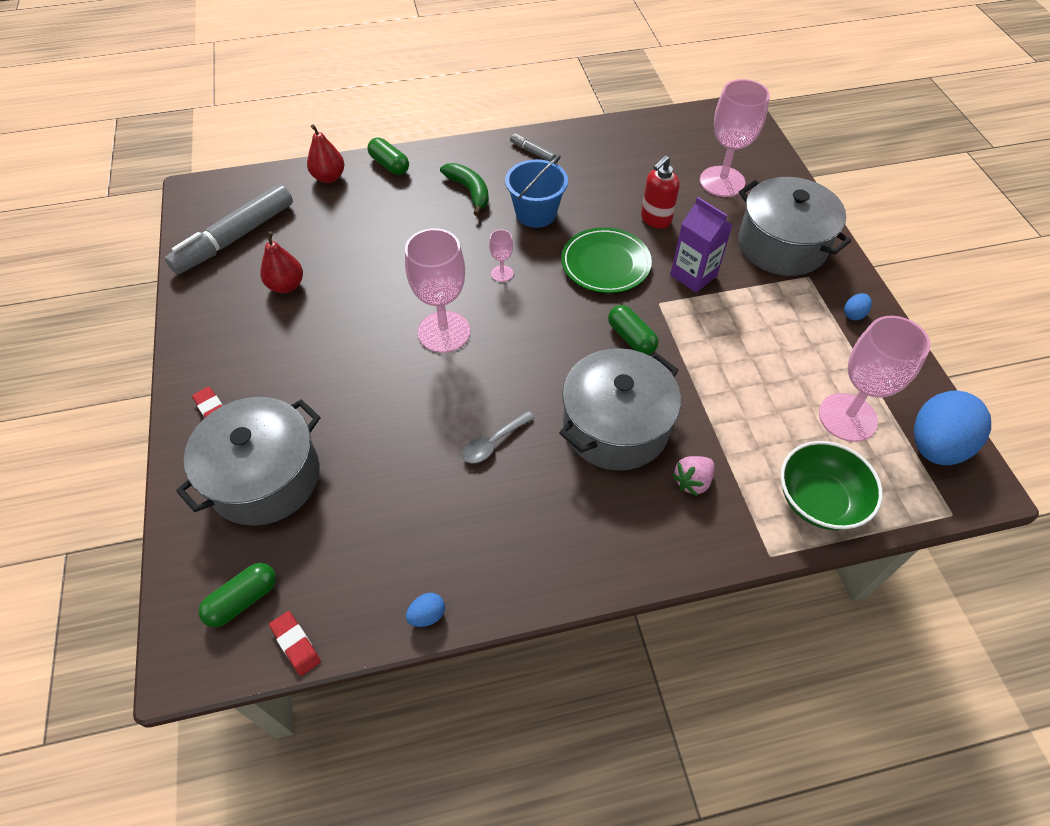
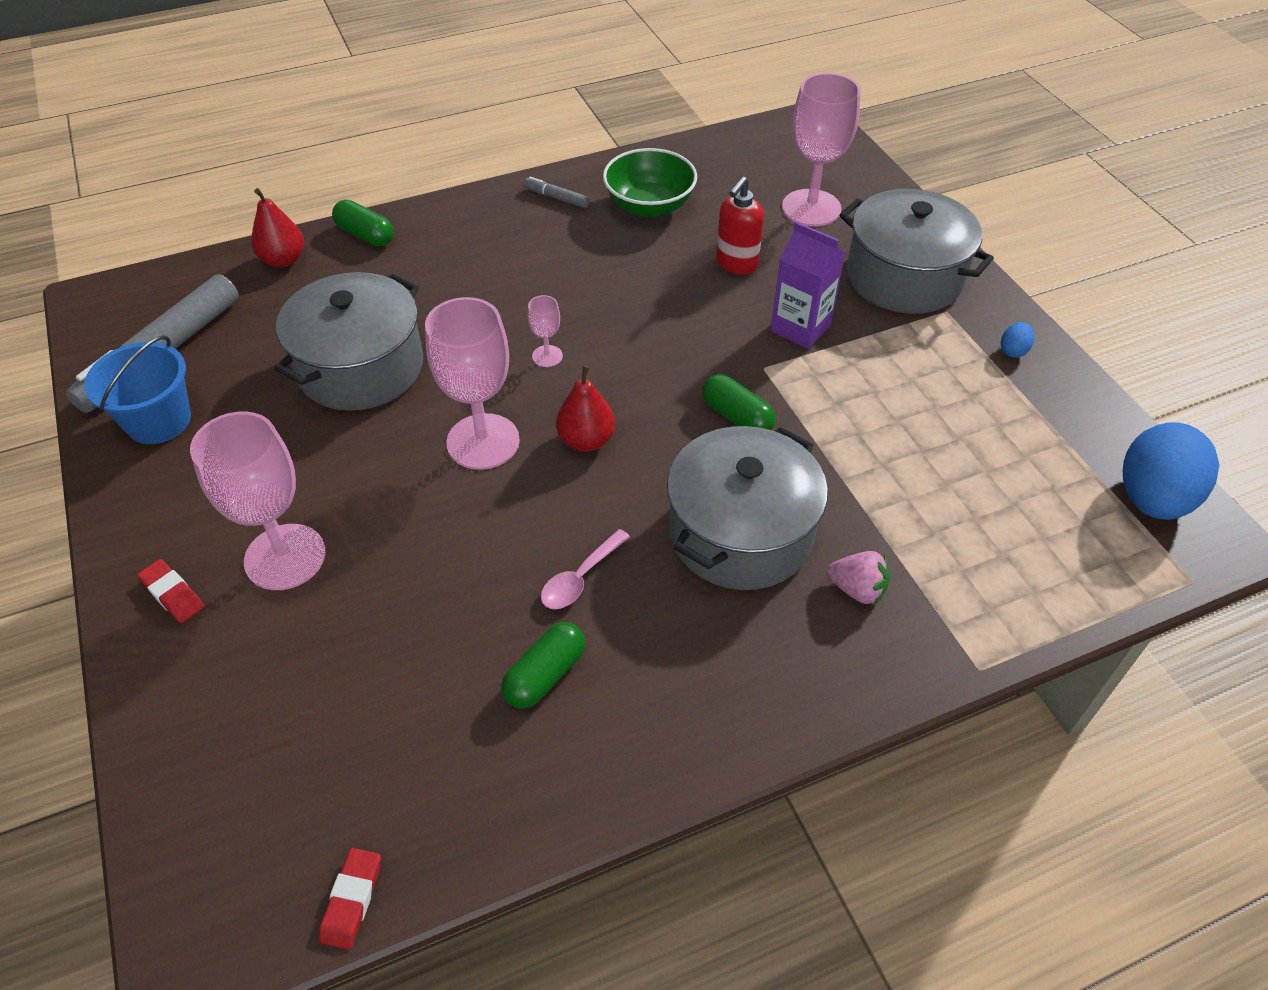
camera: 10 degrees left, 5 degrees down
(243, 600) = (262, 850): green capsule -> green capsule (545, 675)
(265, 477) = (264, 673): grey pot -> grey pot (360, 367)
(286, 286) = (248, 409): red pear -> red pear (586, 440)
(296, 644) = (352, 900): red eraser -> red eraser turned 60 degrees clockwise
(427, 615) = (534, 826): blue egg -> none
(469, 191) = (482, 256): green banana -> none
(493, 443) = (580, 578): grey spoon -> pink spoon
(536, 213) = (577, 274): blue bucket -> blue bucket (159, 421)
(605, 264) = (683, 327): green plate -> none
(692, 481) = (857, 589): pink strawberry -> pink strawberry turned 105 degrees counterclockwise
(818, 500) = (1024, 589): green bowl -> green bowl (649, 206)
(847, 417) = (1036, 479): pink goblet -> pink goblet (285, 557)

